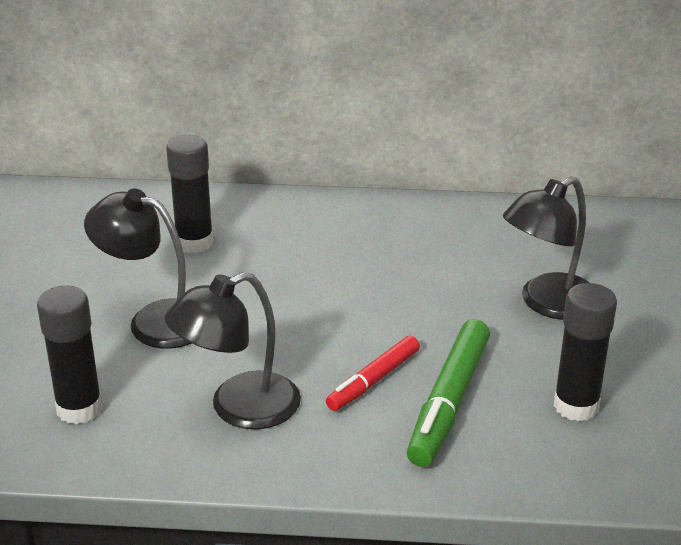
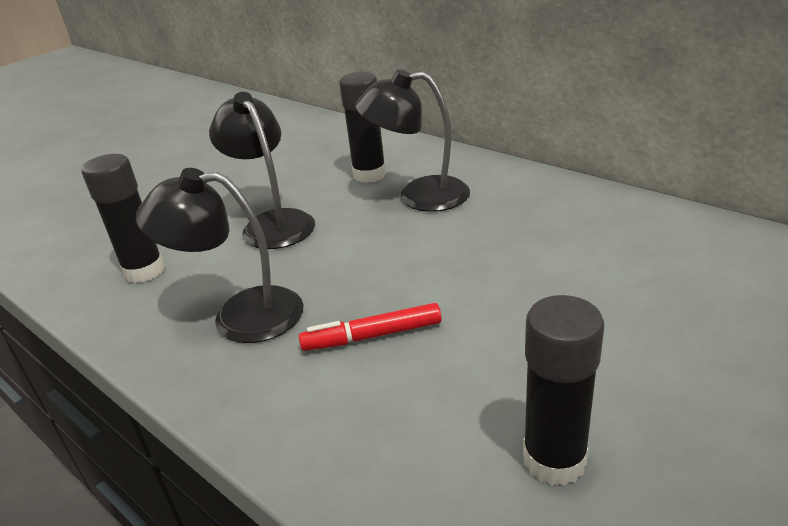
camera: 40 degrees right, 0 degrees up
(449, 402) = (417, 389): green marker -> none
(548, 304) = (635, 324): black lamp -> black lamp (419, 196)

